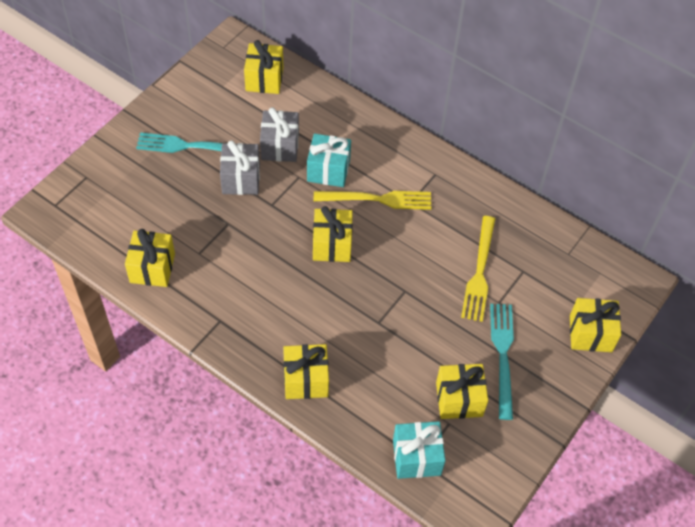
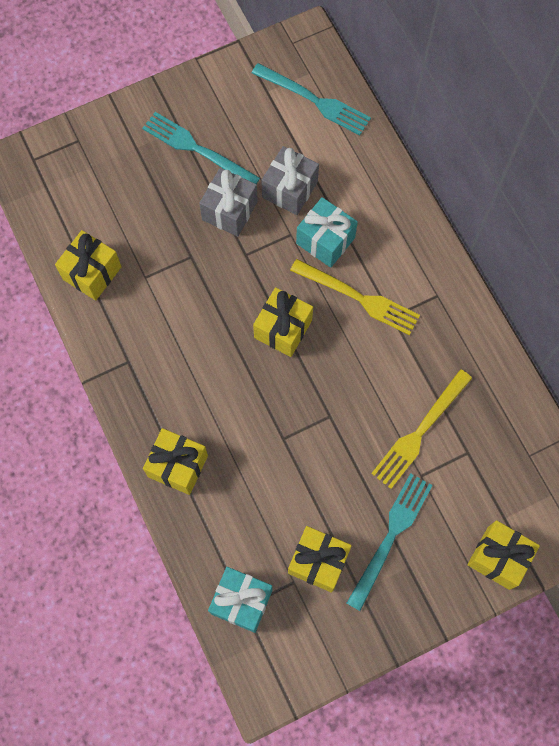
camera: 30 degrees right, 15 degrees up
(264, 79) = (315, 101): yellow gift -> turquoise fork

